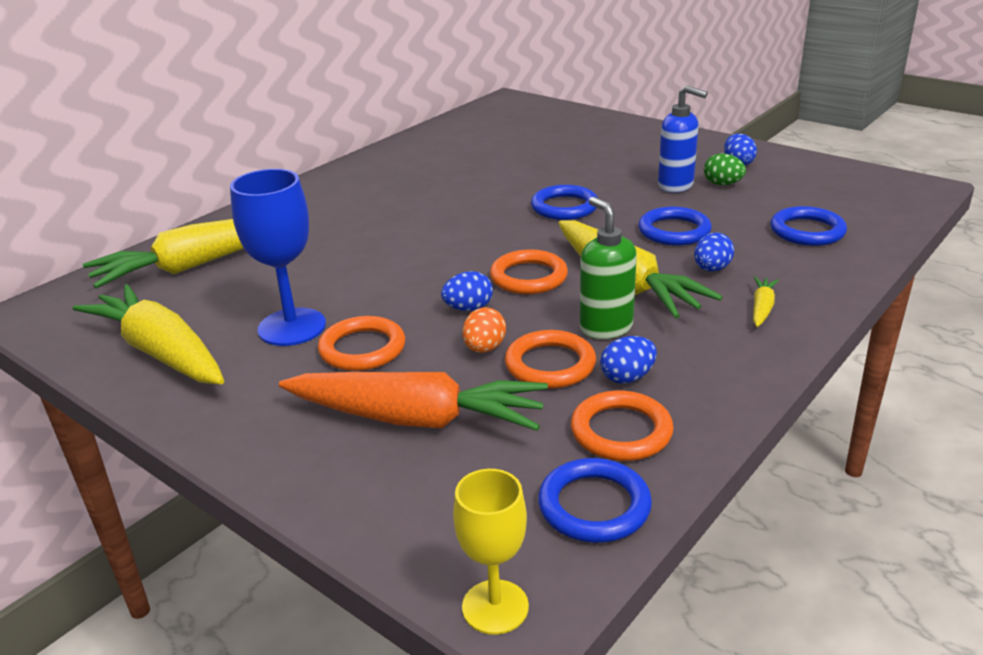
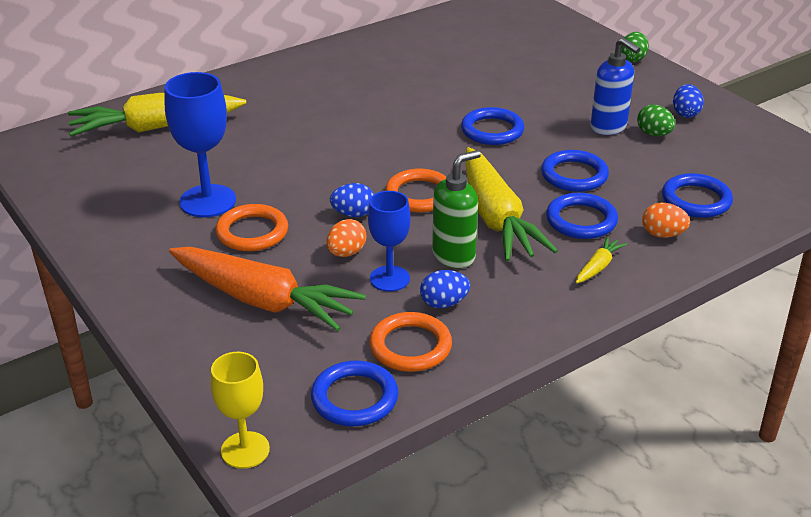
camera: 15 degrees right, 5 degrees up
(160, 352) = (102, 201): yellow carrot -> none
(550, 364) = (389, 278): orange ring -> blue goblet
(605, 328) = (454, 256): green soap dispenser -> green soap dispenser turned 60 degrees clockwise
(655, 129) = (633, 58): none -> green egg
(711, 269) = (581, 220): blue egg -> blue ring
(801, 266) = (662, 234): none -> orange egg

